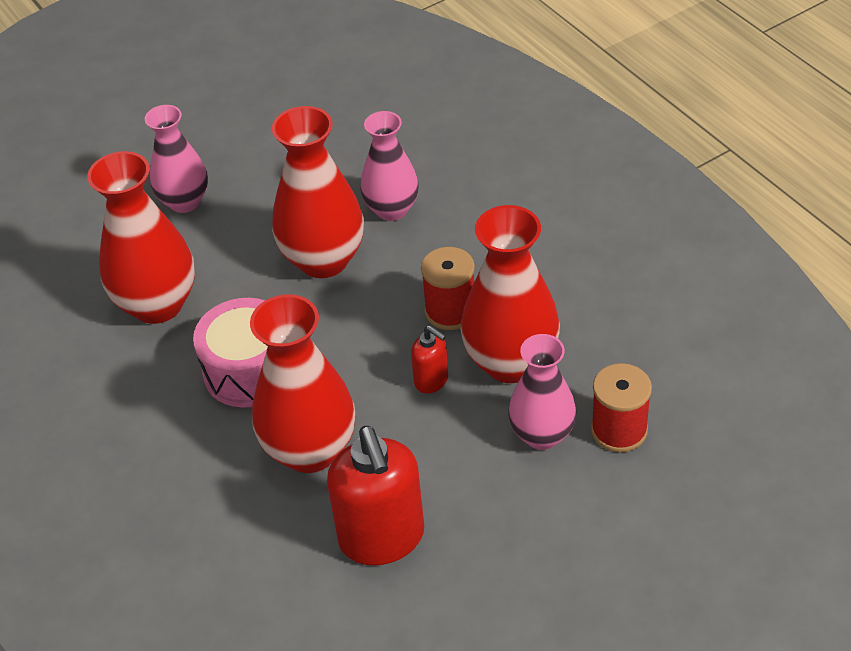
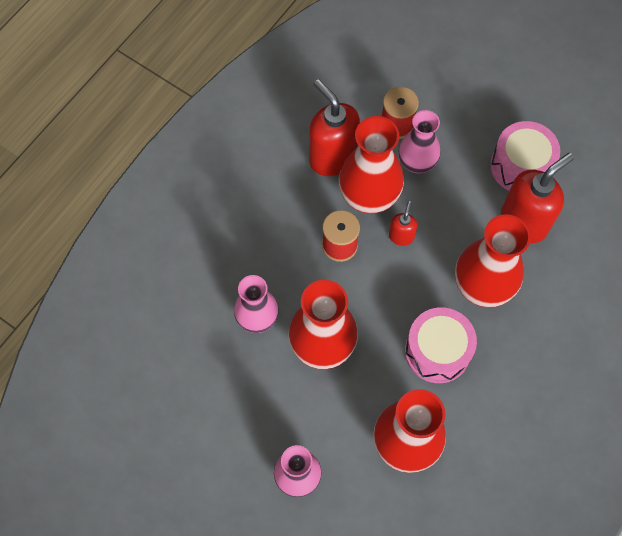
camera: 115 degrees left, 20 degrees up
(479, 570) = (520, 166): none -> pink drum
(591, 338) = (332, 157): none -> red soap dispenser

